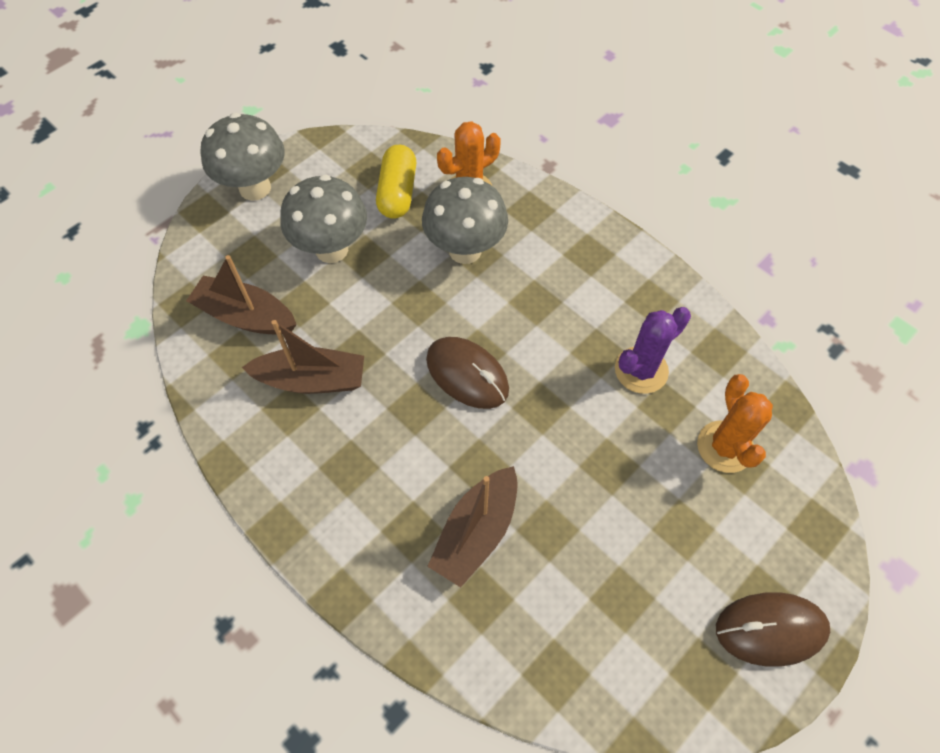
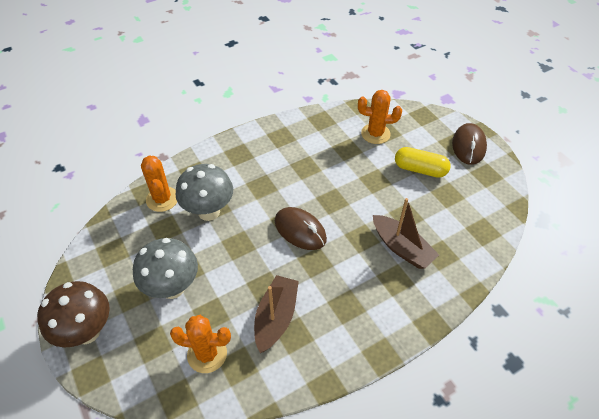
camera: 75 degrees left, 10 degrees down
(246, 316) = (207, 354): brown boat -> orange cactus
(255, 188) = (87, 332): grey mushroom -> brown mushroom
(397, 192) = (142, 239): yellow capsule -> yellow capsule (420, 169)
(467, 374) = (300, 230): brown mouse -> brown mouse turned 75 degrees clockwise
(641, 370) = (322, 152): purple cactus -> none

